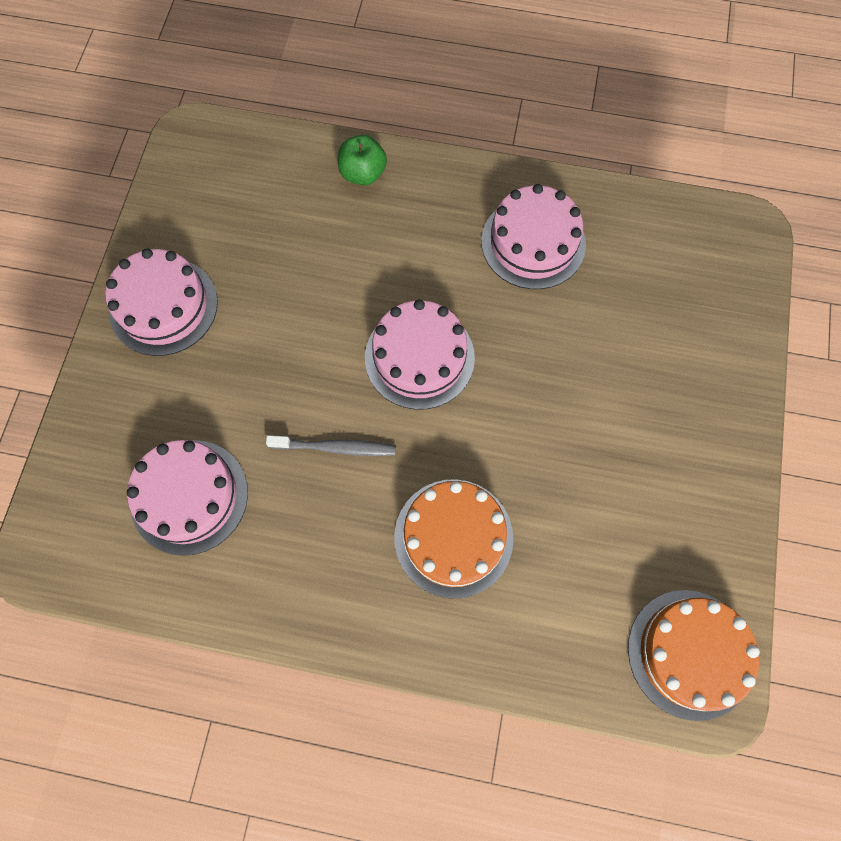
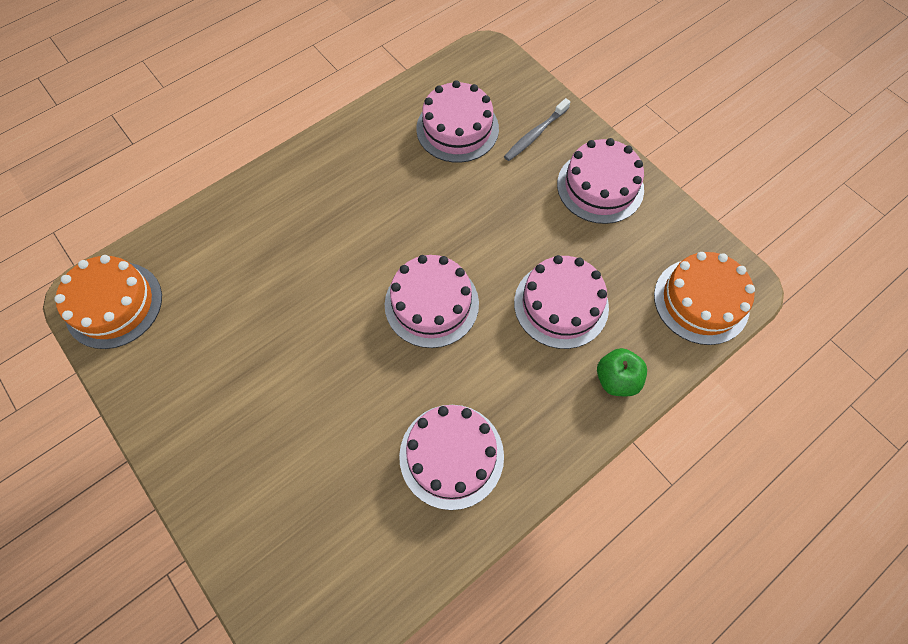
camera: 130 degrees right, 5 degrees down
(328, 255) = (561, 304): none -> pink cake
(335, 447) = (417, 214): grey toothbrush -> grey toothbrush (535, 134)
(453, 537) = (303, 236): orange cake -> orange cake (701, 301)

